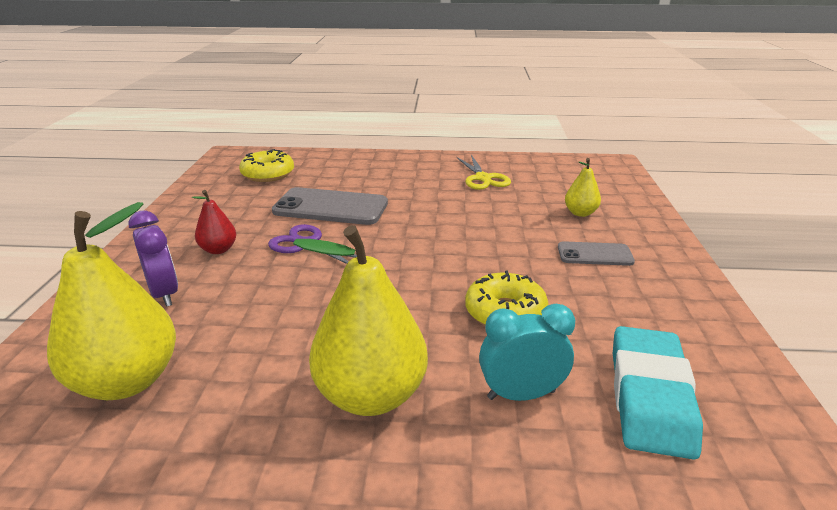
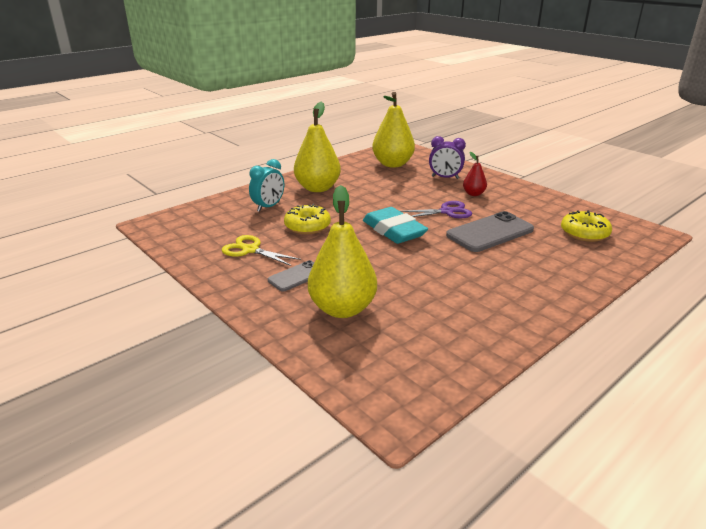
camera: 135 degrees right, 0 degrees up
(483, 178) = (464, 308): yellow scissors -> yellow scissors (250, 250)
(580, 213) = (342, 309): yellow pear -> yellow pear, size x2.02
(650, 396) = (219, 224): turquoise eraser -> turquoise eraser (393, 230)

